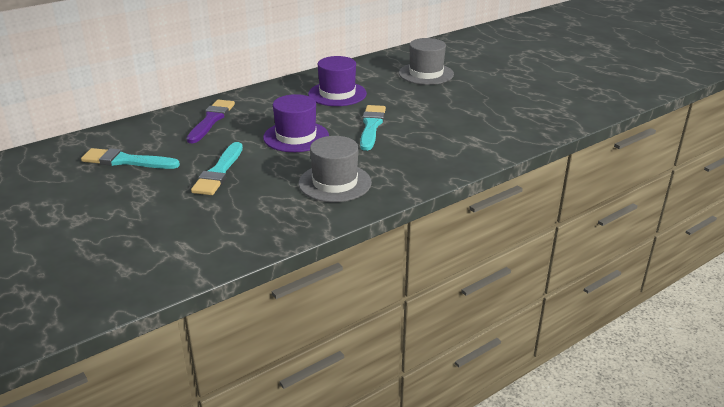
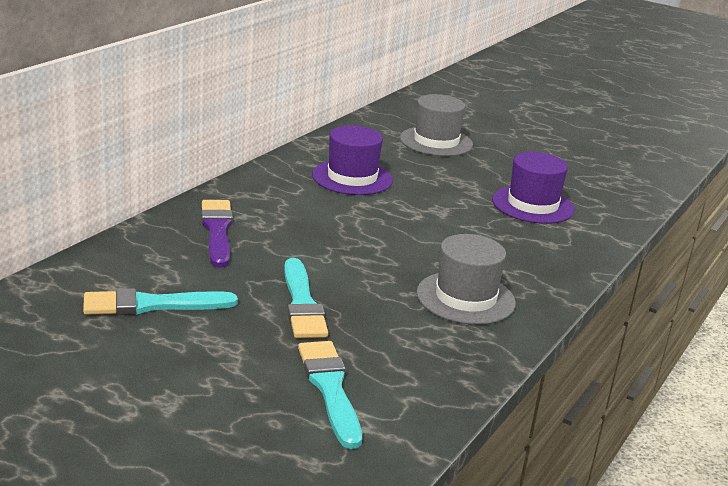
camera: 25 degrees left, 5 degrees down
(296, 137) = (356, 242): purple hat -> purple hat (532, 205)
(371, 126) = (437, 217): turquoise brush -> turquoise brush (330, 389)

